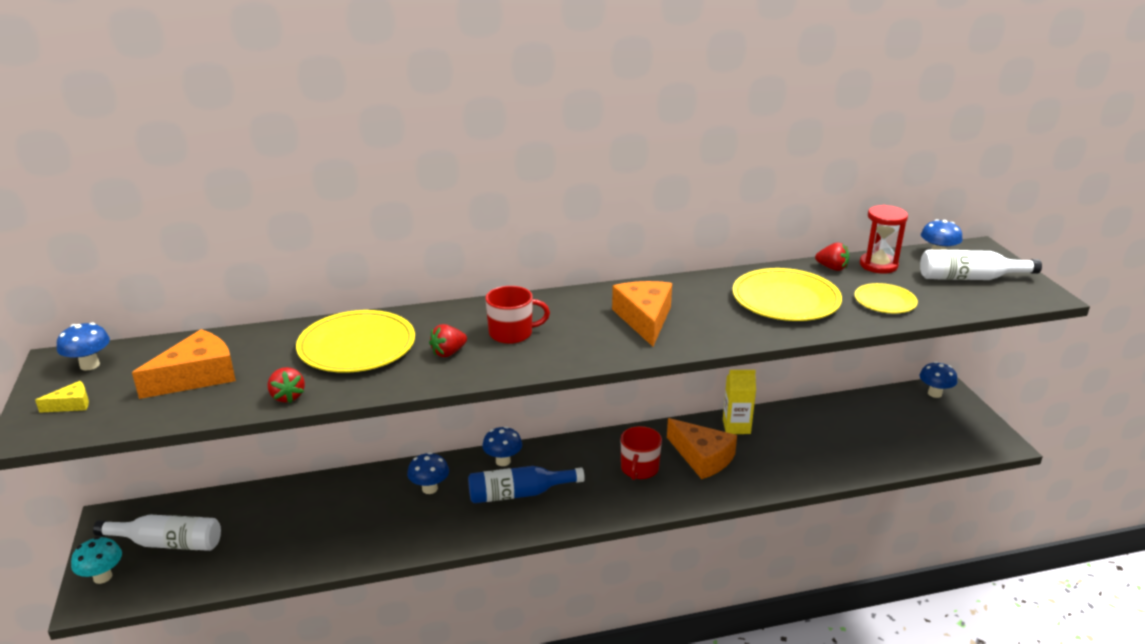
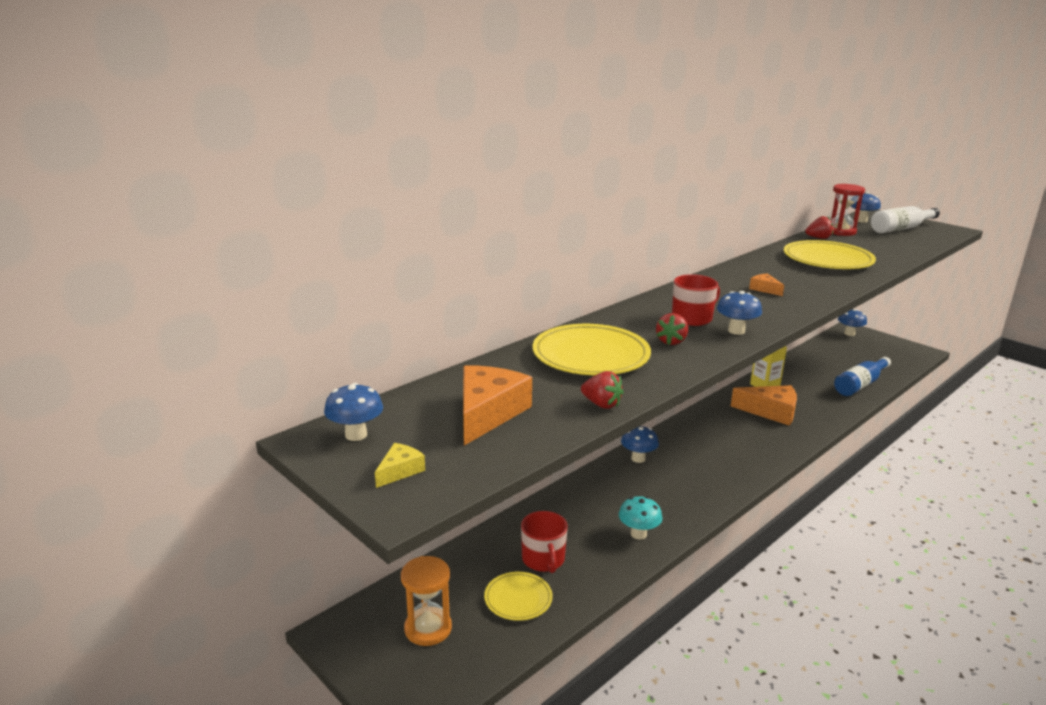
camera: 30 degrees left, 5 degrees down
(102, 577) = (398, 686): turquoise mushroom -> turquoise mushroom (638, 534)
(167, 543) = (428, 628): white bottle -> orange hourglass
(429, 488) = (608, 497): blue mushroom -> blue mushroom (736, 331)
(519, 494) = (681, 477): blue bottle -> blue bottle (860, 385)
(639, 469) = (741, 432): red mug -> red mug (543, 559)
(644, 319) = (764, 289): orange cheese -> orange cheese, size x0.48
(885, 302) = (882, 249): yellow plate -> yellow plate (518, 599)

